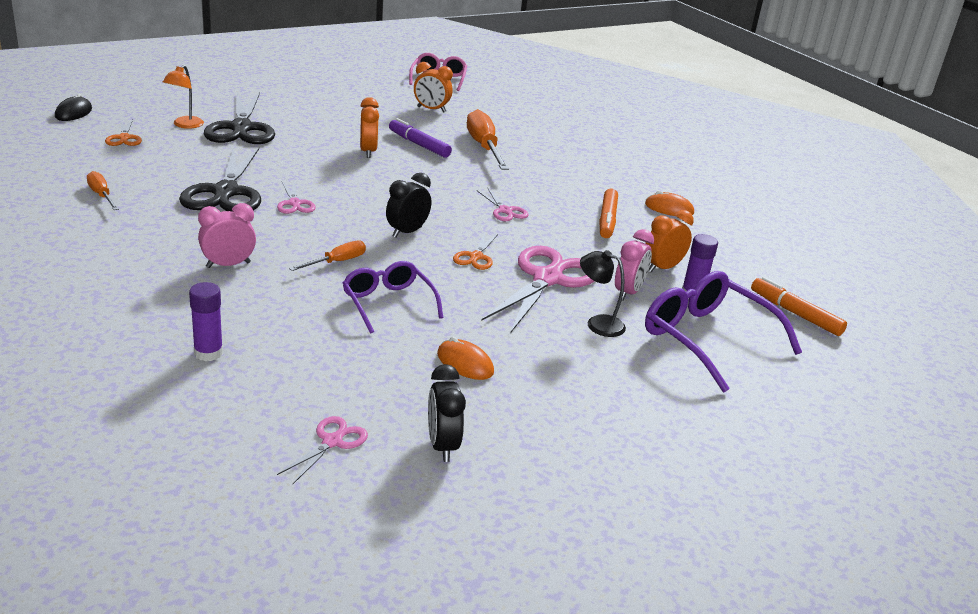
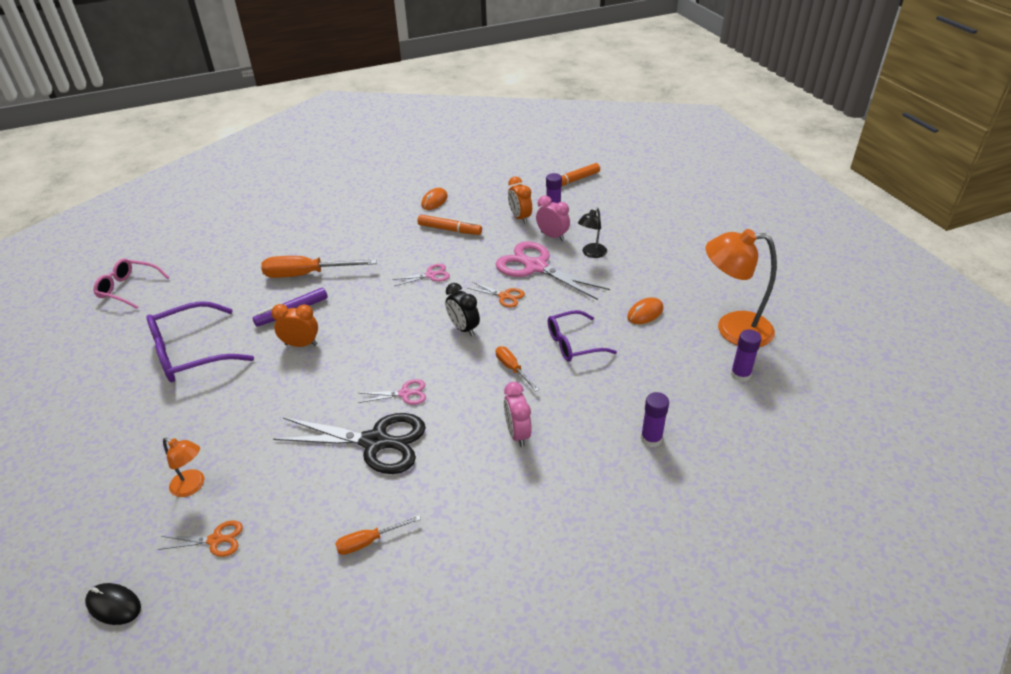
camera: 75 degrees left, 10 degrees up
(241, 128) = (216, 437): black scissors -> none
(332, 442) = (740, 375): pink scissors -> purple glue stick
(431, 109) = (210, 299): orange clock -> none
(442, 445) = (732, 329): black clock -> orange lamp
(708, 339) = (605, 216): purple glasses -> purple glasses (192, 353)

